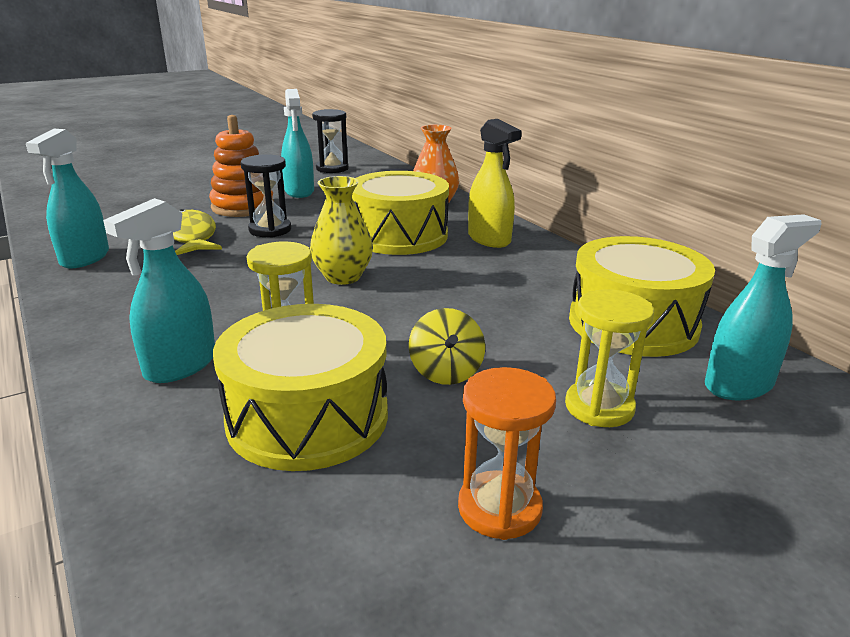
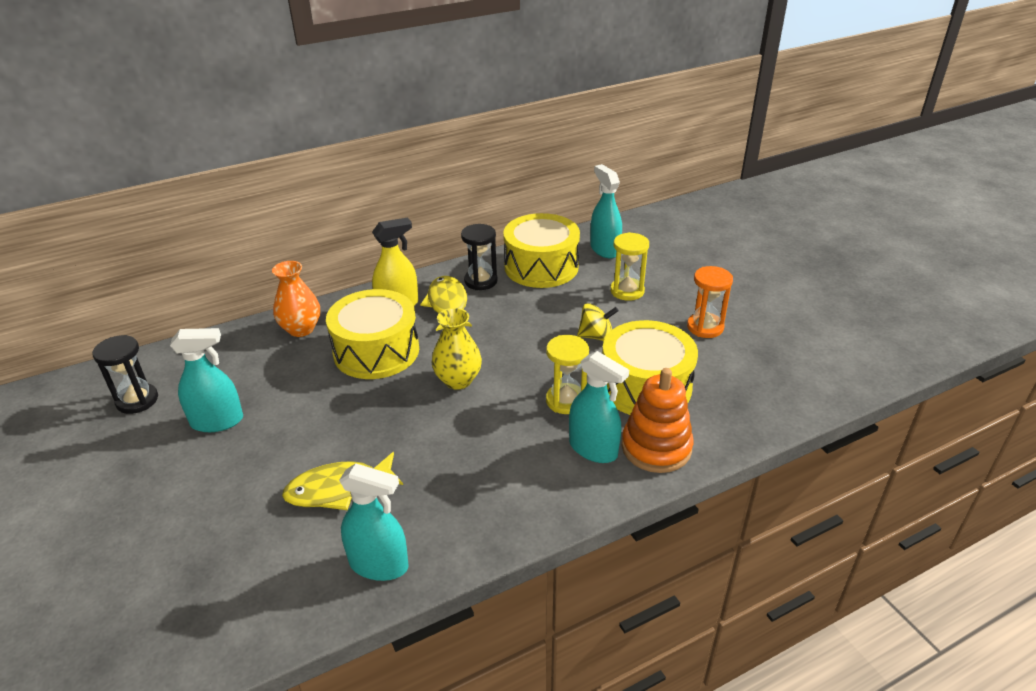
camera: 85 degrees left, 10 degrees up
(243, 207) = (254, 462): orange stacking toy -> orange stacking toy (656, 447)
(270, 230) = (336, 432): black hourglass -> black hourglass (481, 281)
(500, 264) = (447, 305): none -> yellow fish

